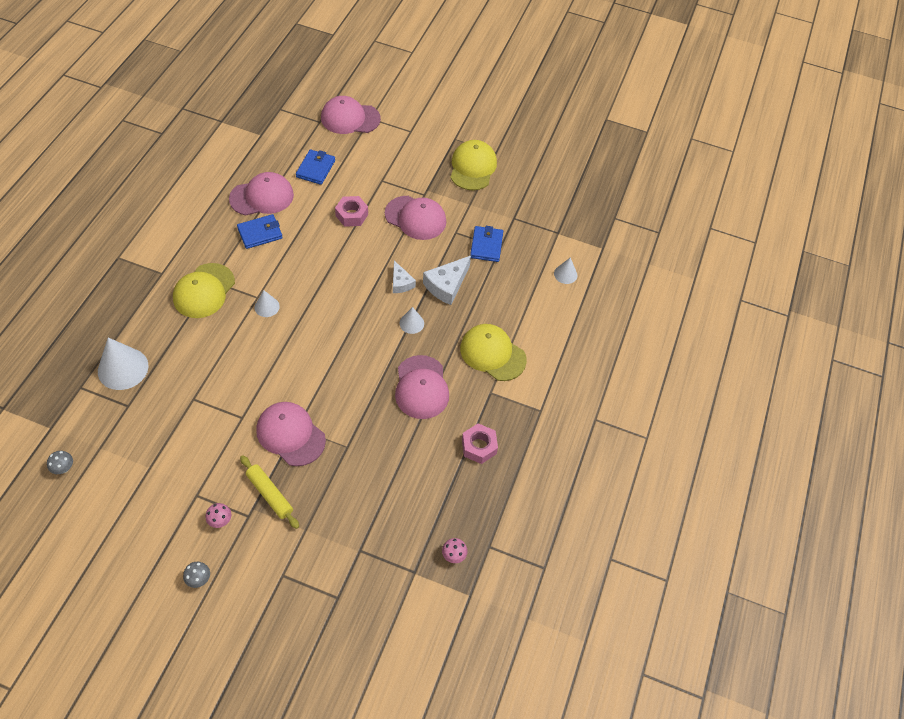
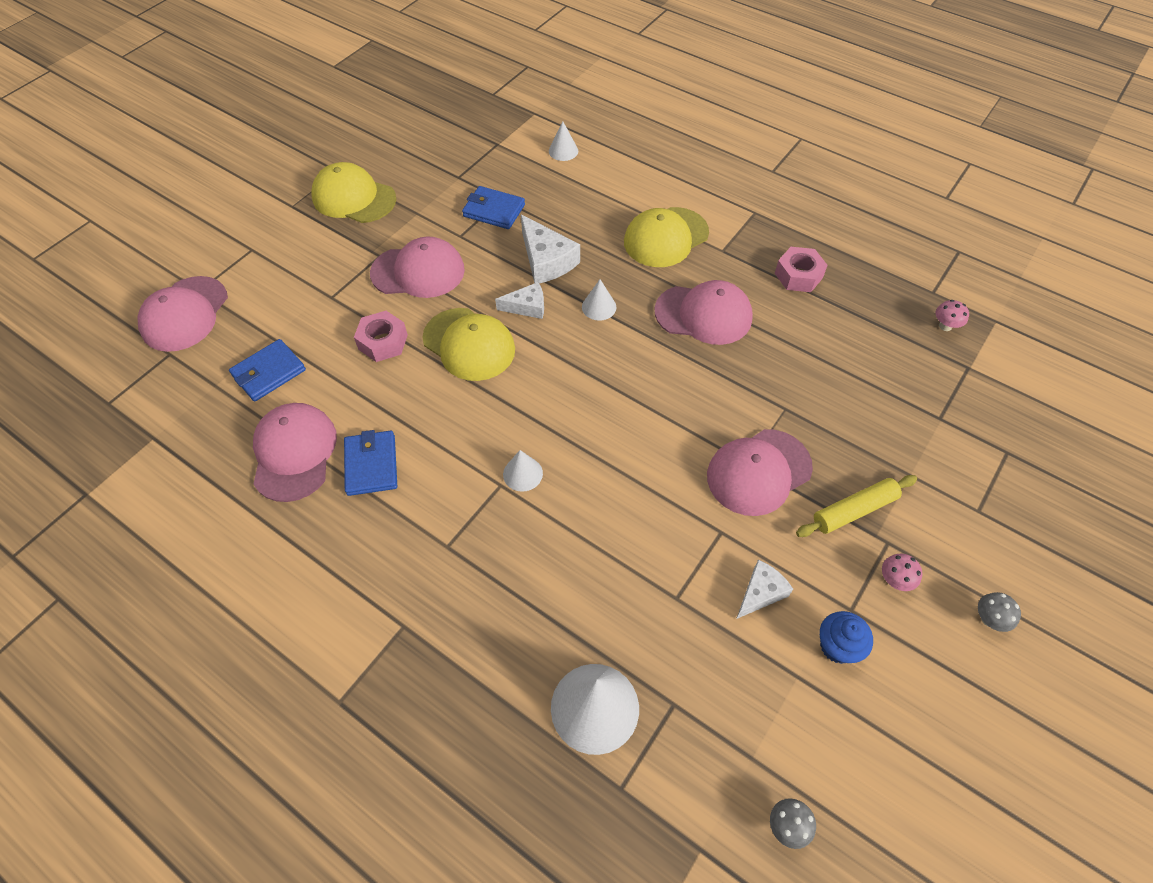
camera: 70 degrees left, 0 degrees up
(171, 488) = (837, 646): none -> blue cupcake
(202, 443) = (760, 592): none -> white cheese
(204, 291) = (464, 561): yellow cap -> yellow cap (469, 344)
(316, 169) = (269, 372): blue wallet -> blue wallet turned 75 degrees counterclockwise
(415, 218) = (418, 272): pink cap -> pink cap turned 45 degrees clockwise

